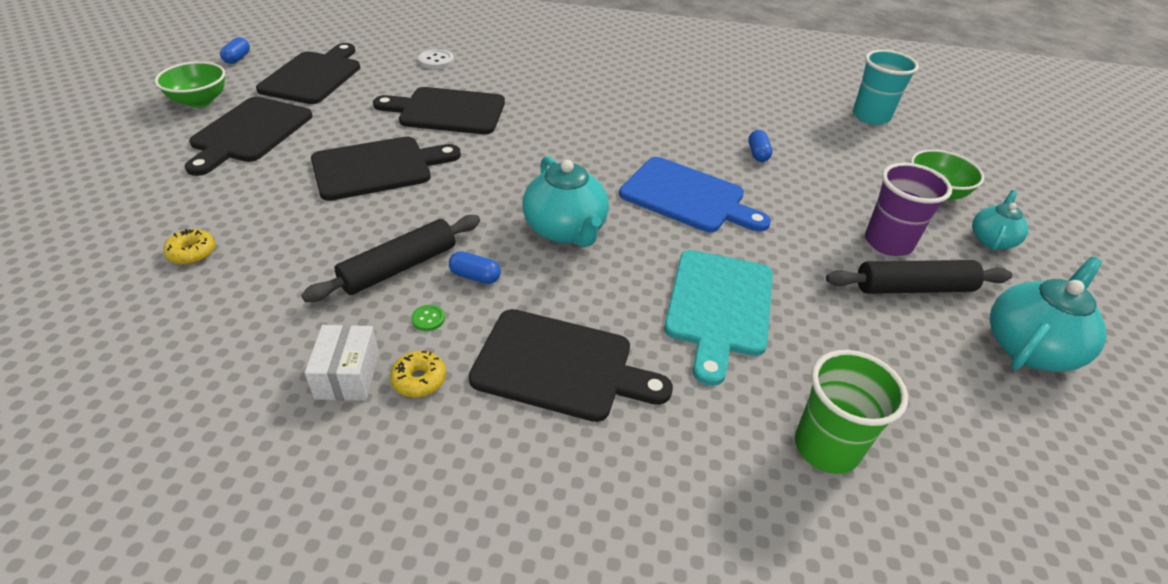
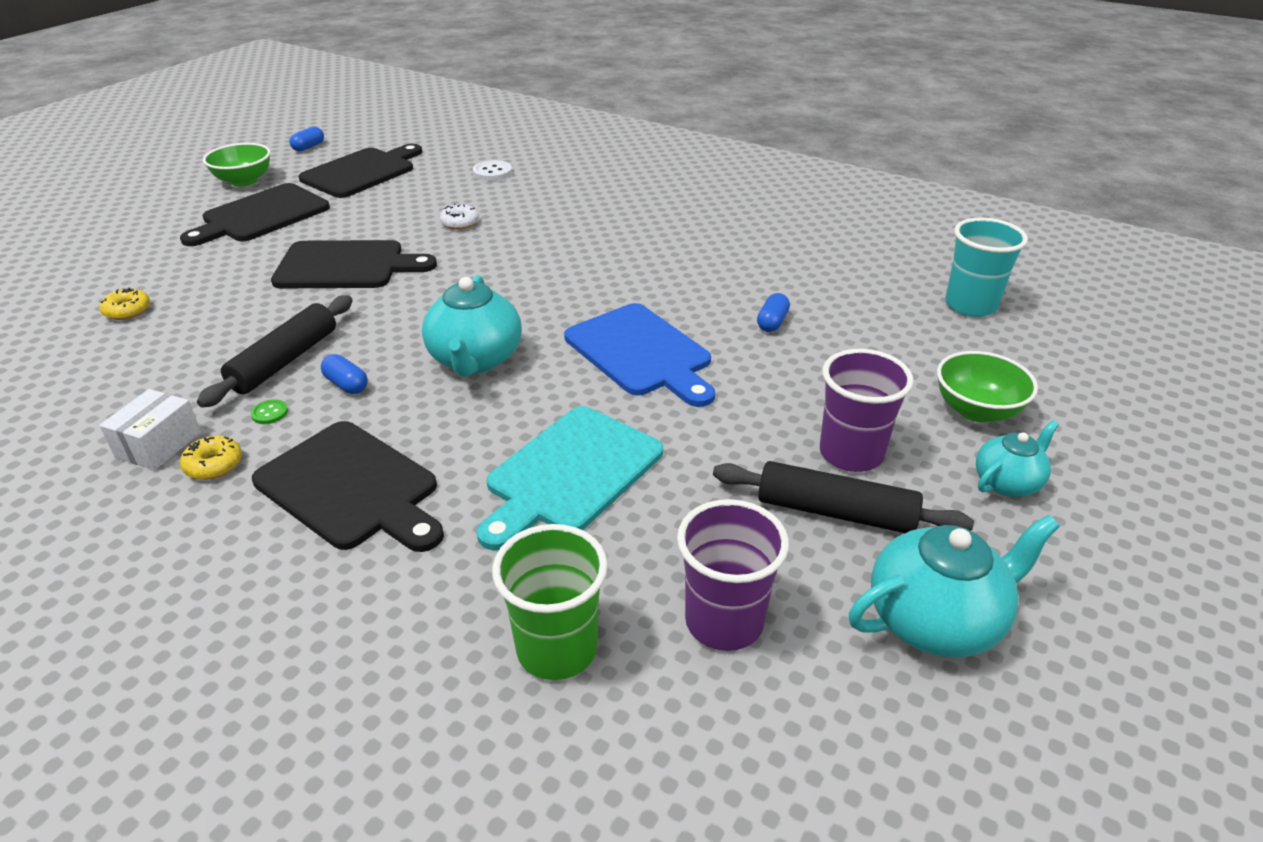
camera: 25 degrees right, 5 degrees down
(399, 267) = (285, 361): black rolling pin -> black rolling pin turned 45 degrees counterclockwise
(447, 111) = (460, 223): black cutting board -> white donut
(913, 389) = (724, 622): none -> purple cup

